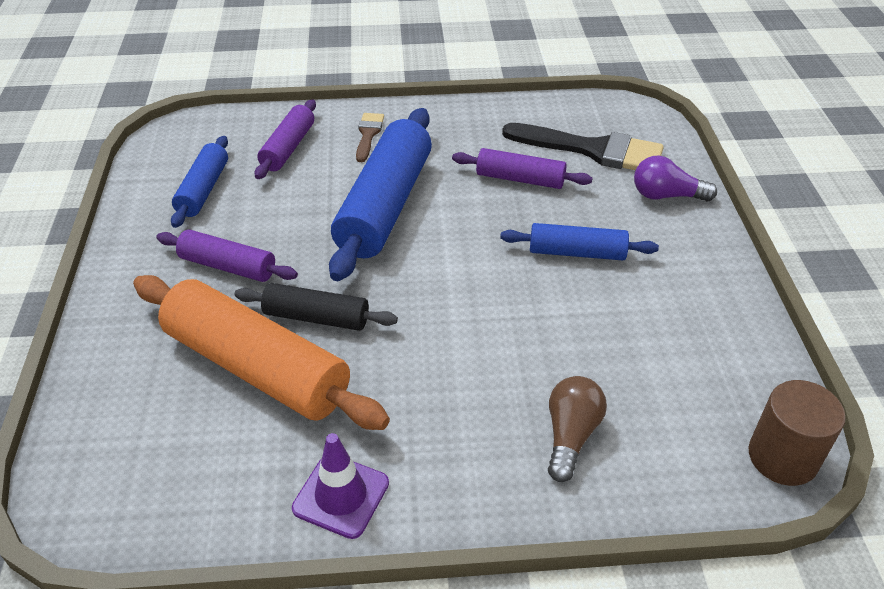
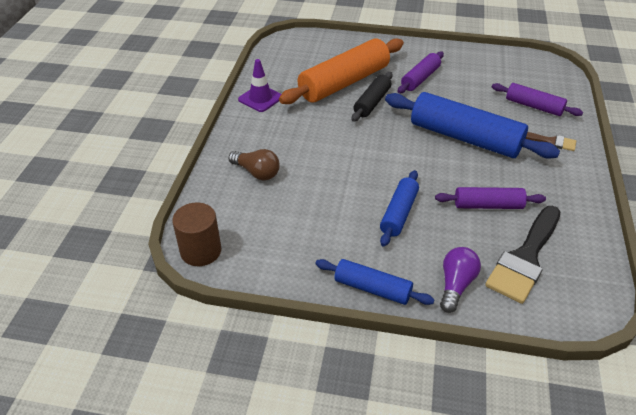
camera: 105 degrees right, 0 degrees up
(203, 190) = (490, 74): blue rolling pin -> blue rolling pin (372, 288)
(520, 179) = (488, 205): purple rolling pin -> purple rolling pin turned 60 degrees clockwise

